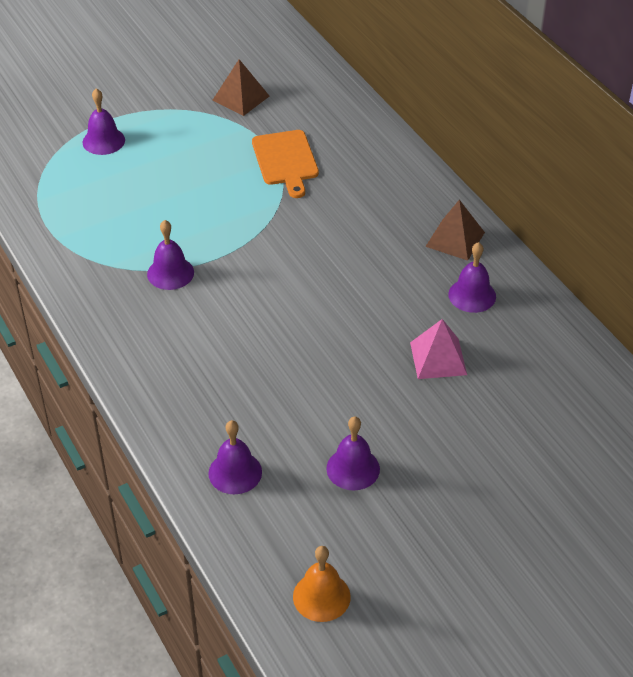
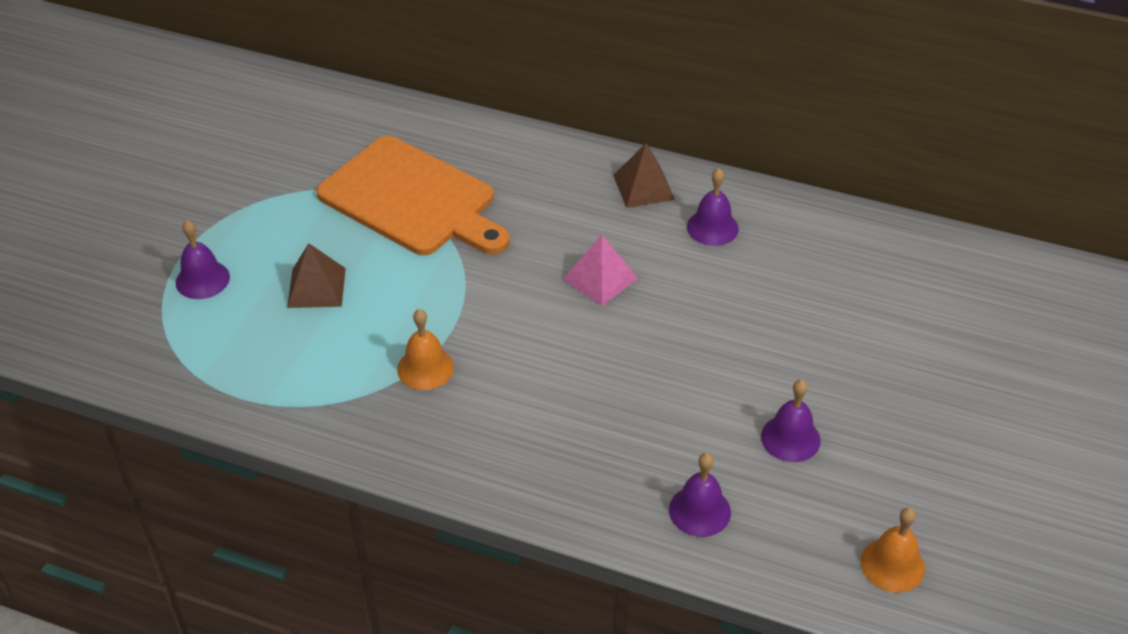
camera: 40 degrees left, 0 degrees up
(170, 273) = (425, 368): purple bell -> orange bell
(241, 98) = (298, 163): brown pyramid -> brown pyramid (316, 287)
(285, 160) = (412, 199): orange cutting board -> orange cutting board, size x1.75
(438, 358) = (748, 298): pink pyramid -> pink pyramid (600, 279)

